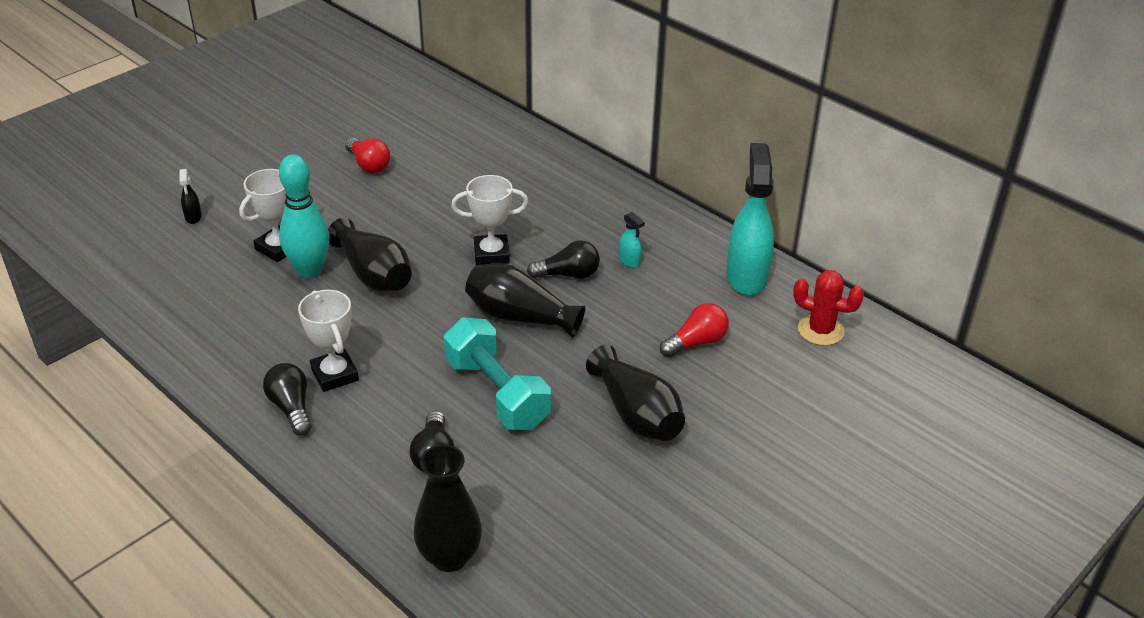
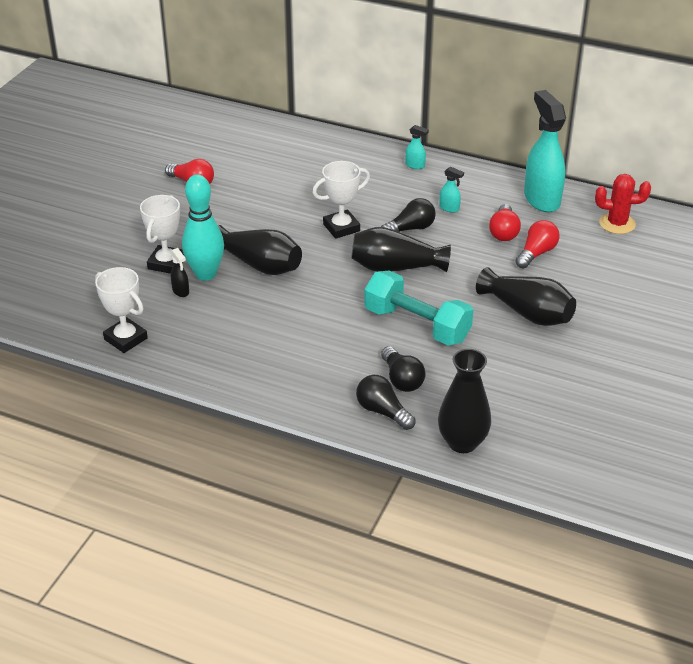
camera: 20 degrees left, 0 degrees up
(193, 217) = (75, 257): black spray bottle -> black spray bottle (181, 291)
(291, 408) = (268, 376): black light bulb -> black light bulb (382, 411)
(335, 374) = (284, 344): white trophy -> white trophy (126, 339)
(624, 201) = (415, 165): none -> turquoise spray bottle
(674, 306) = (503, 232): none -> red light bulb

